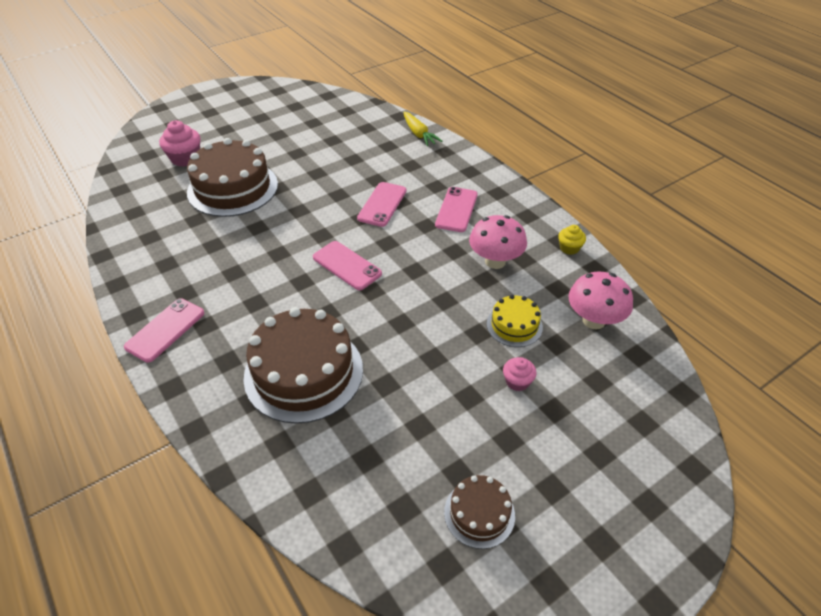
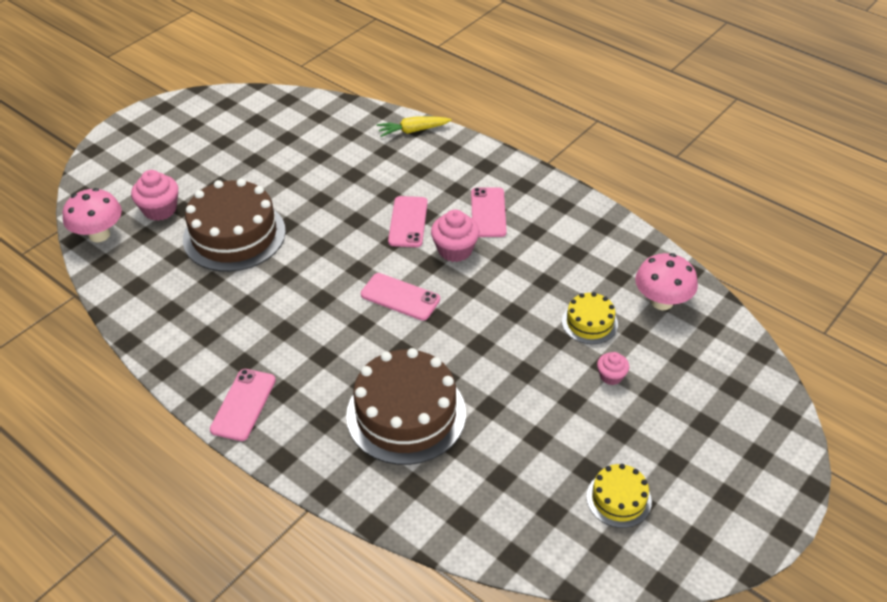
camera: 15 degrees left, 0 degrees up
(413, 235) = (455, 250): none -> pink cupcake
(419, 134) = (413, 131): yellow carrot -> yellow carrot turned 120 degrees clockwise
(479, 513) = (618, 499): brown cake -> yellow cake
(495, 261) = (548, 261): pink mushroom -> pink mushroom (99, 235)
(569, 248) = (615, 232): yellow cupcake -> none

